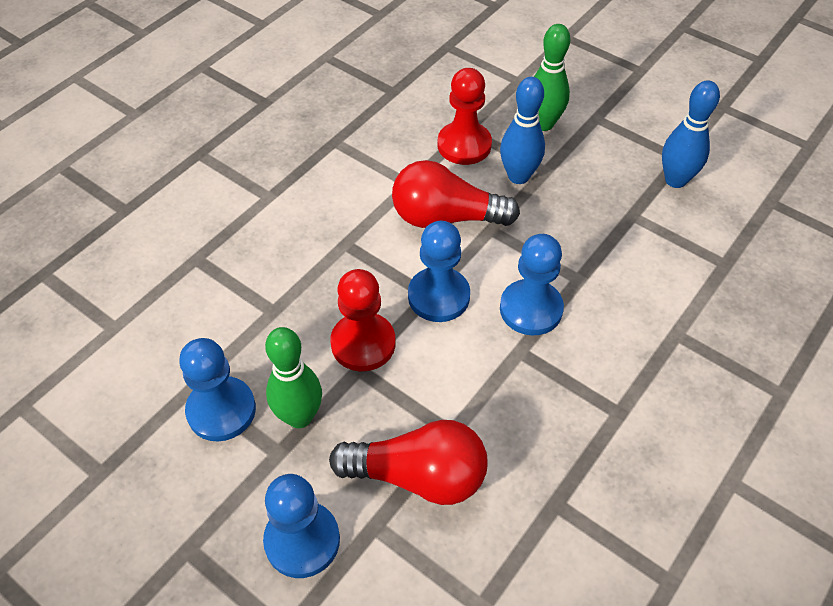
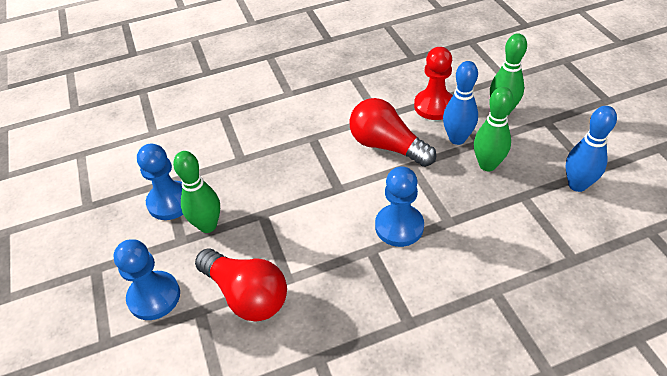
camera: 35 degrees right, 5 degrees down
(363, 343) = (276, 200): red pawn -> none
(438, 296) = (344, 192): blue pawn -> none
(572, 195) = (487, 165): none -> green bowling pin

